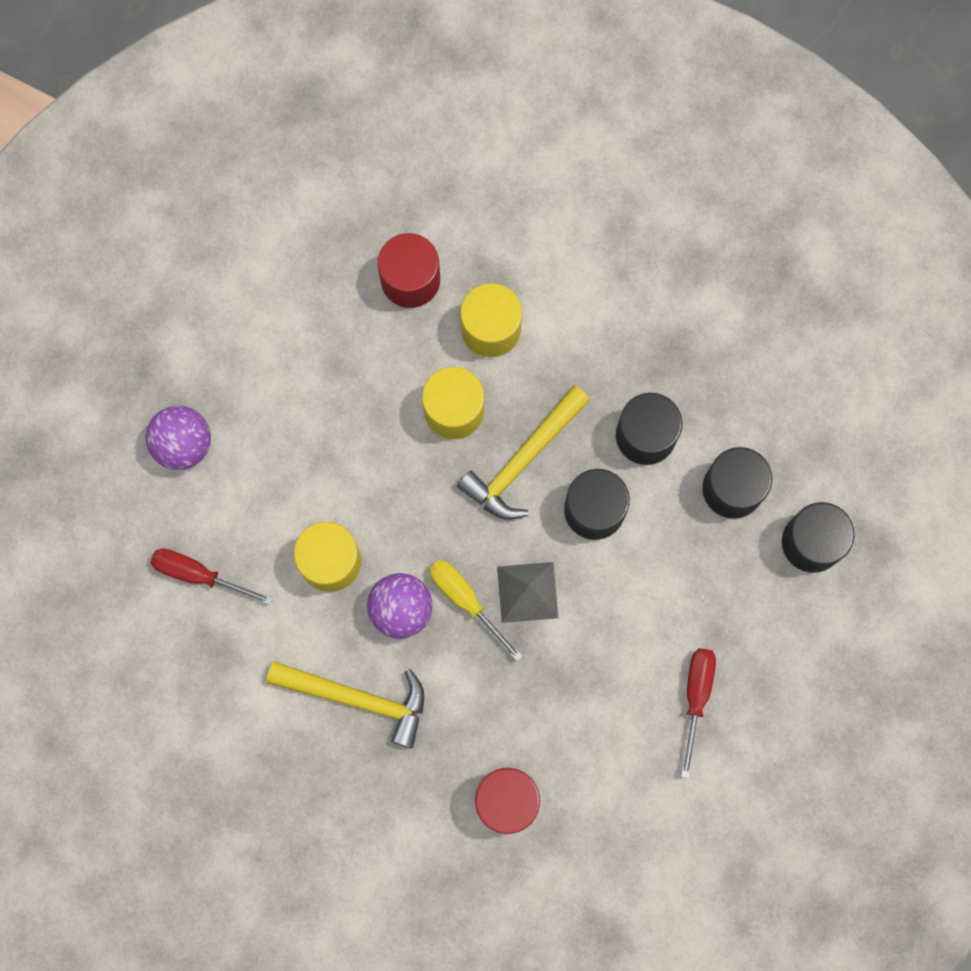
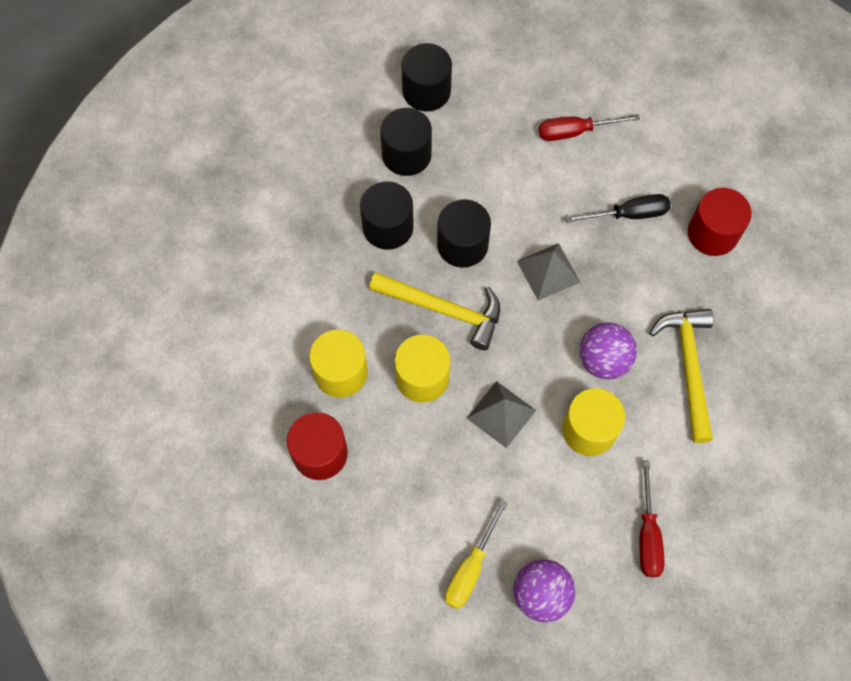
camera: 110 degrees left, 10 degrees down
(382, 476) = (501, 414): none -> grey pyramid
(465, 601) = (575, 314): yellow screwdriver -> yellow screwdriver (471, 568)
(565, 714) = (629, 214): none -> black screwdriver

